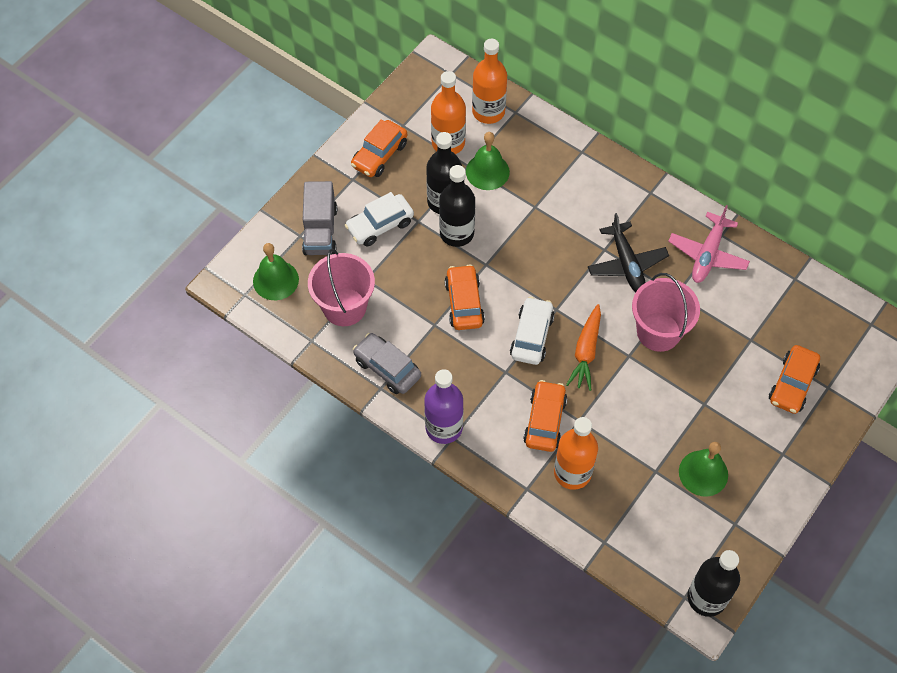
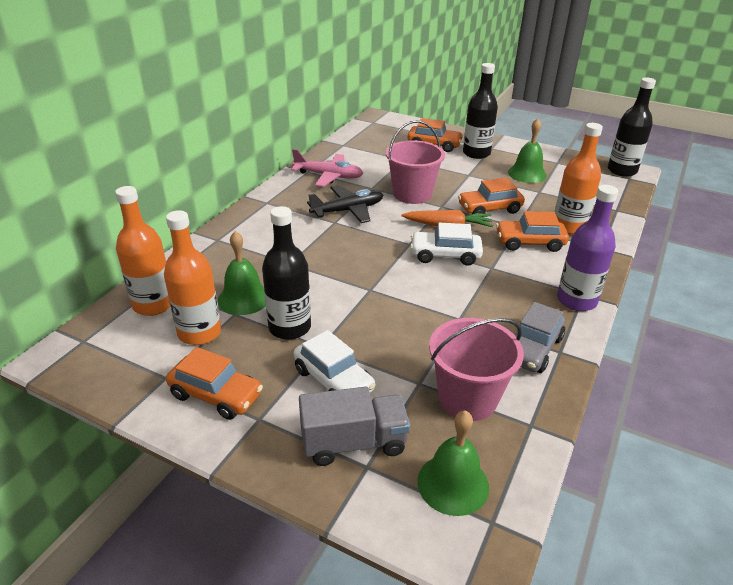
camera: 100 degrees left, 25 degrees down
(456, 233) = (333, 313): black bottle -> black bottle (476, 153)
(464, 303) = (424, 300): orange car -> orange car (489, 209)

